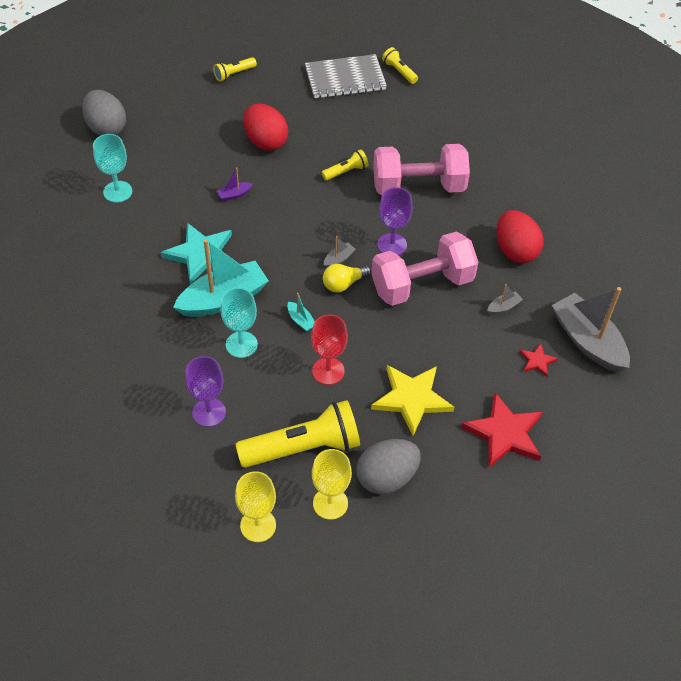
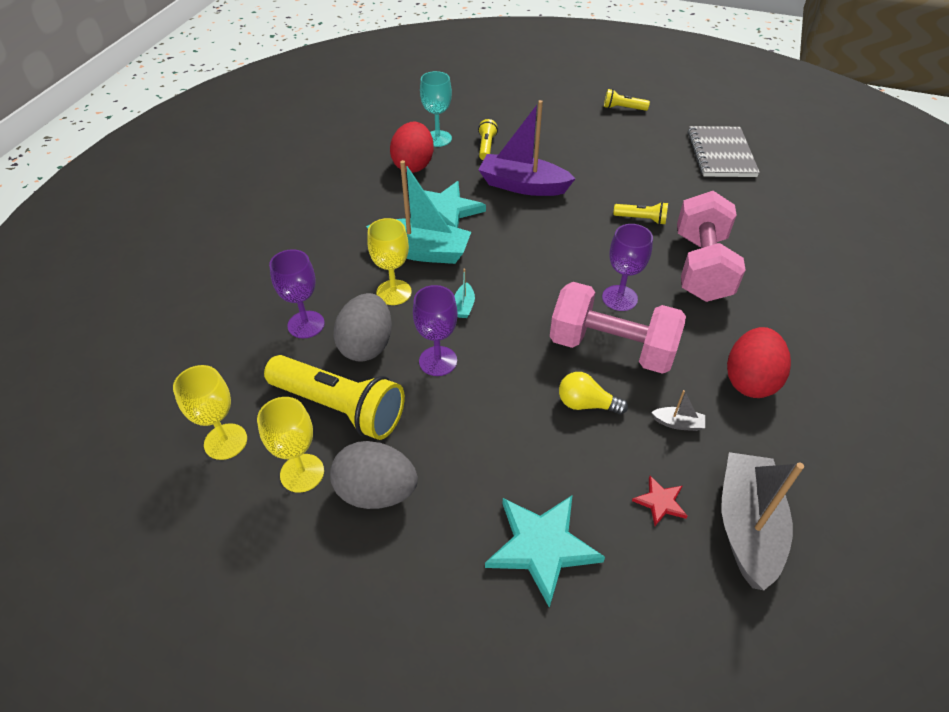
camera: 45 degrees right, 5 degrees down
(106, 128) = (481, 97): grey egg -> grey egg (367, 345)
(234, 195) = (523, 185): purple boat -> purple boat, size x2.45
(241, 344) = (394, 292): turquoise goblet -> yellow goblet
(265, 141) = (594, 163): red egg -> red egg (413, 165)
(328, 371) = (438, 361): red goblet -> purple goblet
(339, 259) = (555, 280): grey boat -> none
(343, 284) = (536, 302): yellow light bulb -> yellow light bulb (586, 404)
(345, 79) = (721, 154): grey notebook -> grey notebook turned 60 degrees clockwise
(399, 71) = (782, 172): yellow flashlight -> yellow flashlight (486, 147)
(411, 399) = (484, 439): yellow star -> none
(418, 186) = (701, 267): pink dumbbell -> pink dumbbell turned 60 degrees clockwise
(504, 433) = (542, 547): red star -> turquoise star

